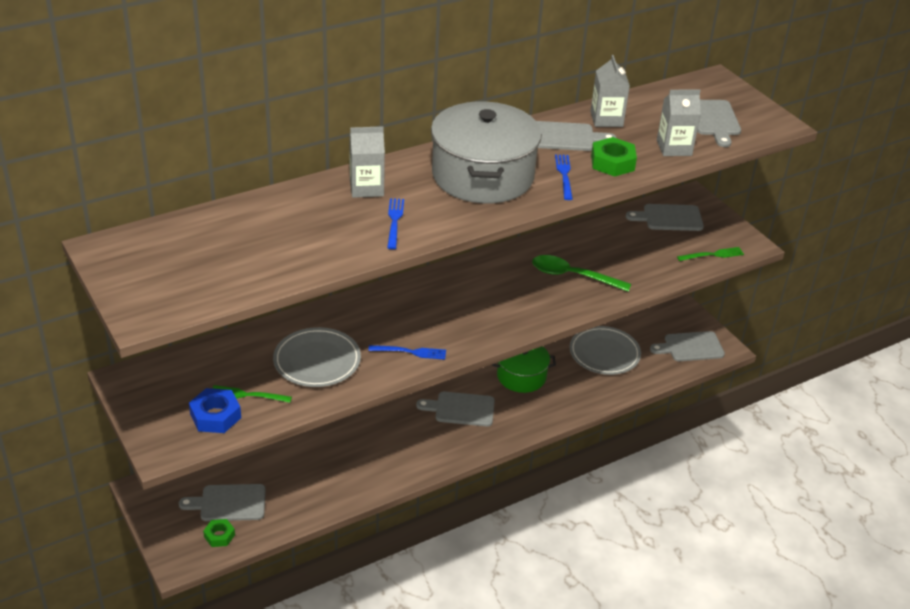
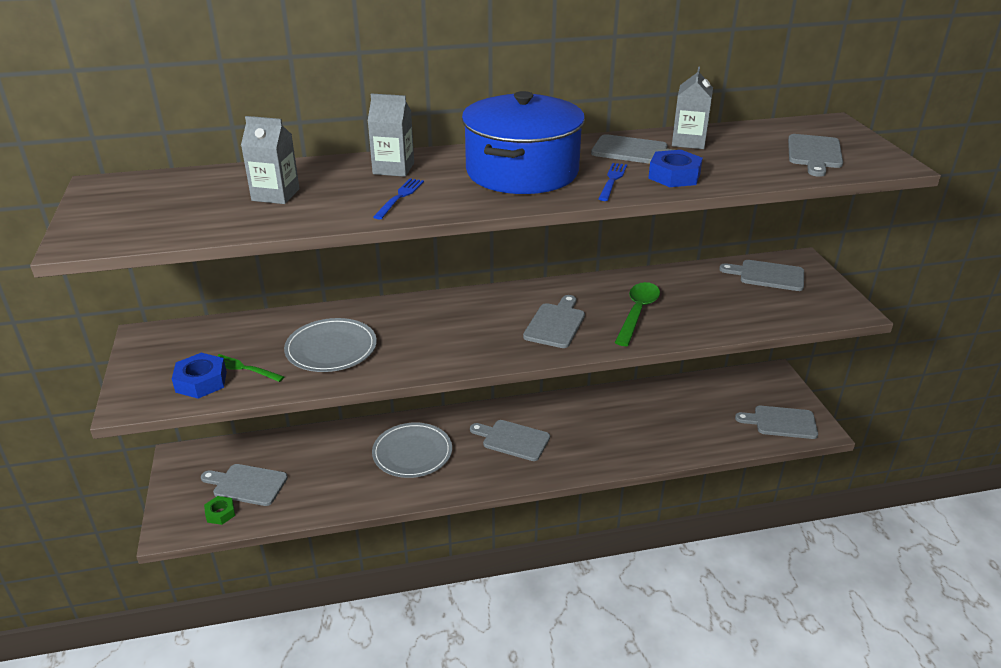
camera: 20 degrees right, 5 degrees down
(411, 352) = (429, 356): blue fork -> none
(483, 175) = (522, 171): grey pot -> blue pot
(507, 299) = (555, 324): none -> grey cutting board
(521, 376) = (588, 419): green pot -> none
(573, 276) = (637, 313): green spoon -> green spoon turned 75 degrees clockwise
(604, 353) = (684, 413): grey plate -> grey plate (412, 453)
(612, 163) = (674, 176): green nut -> blue nut
(674, 148) = (754, 171): grey carton -> grey carton (275, 195)
(713, 255) = (805, 315): green fork -> none

